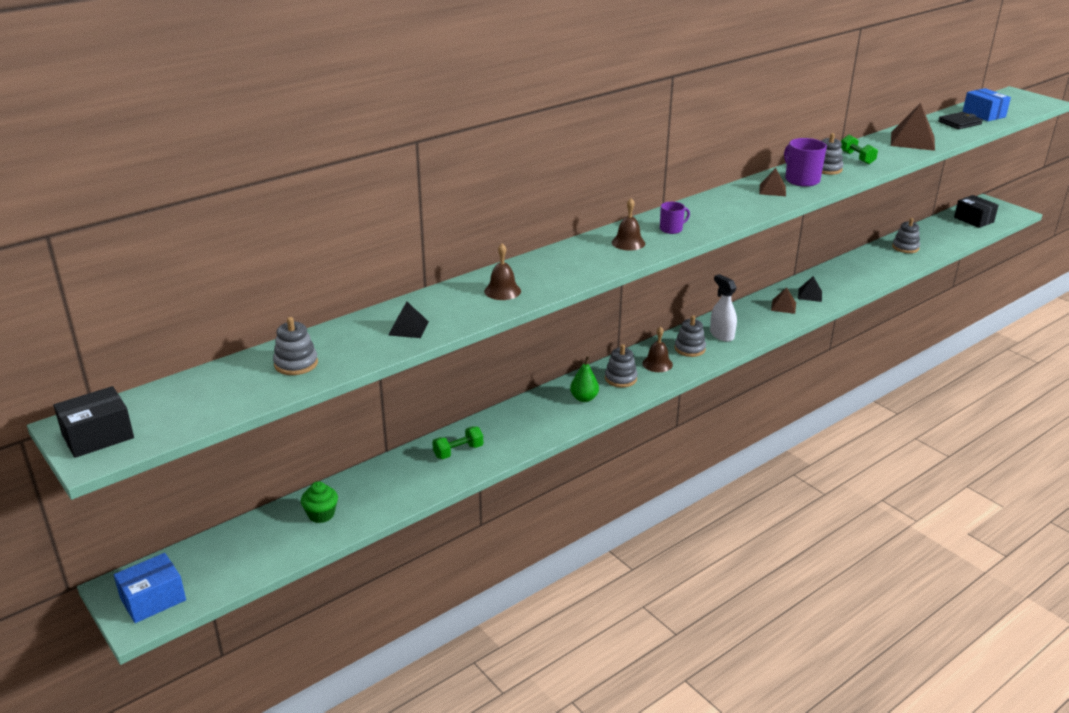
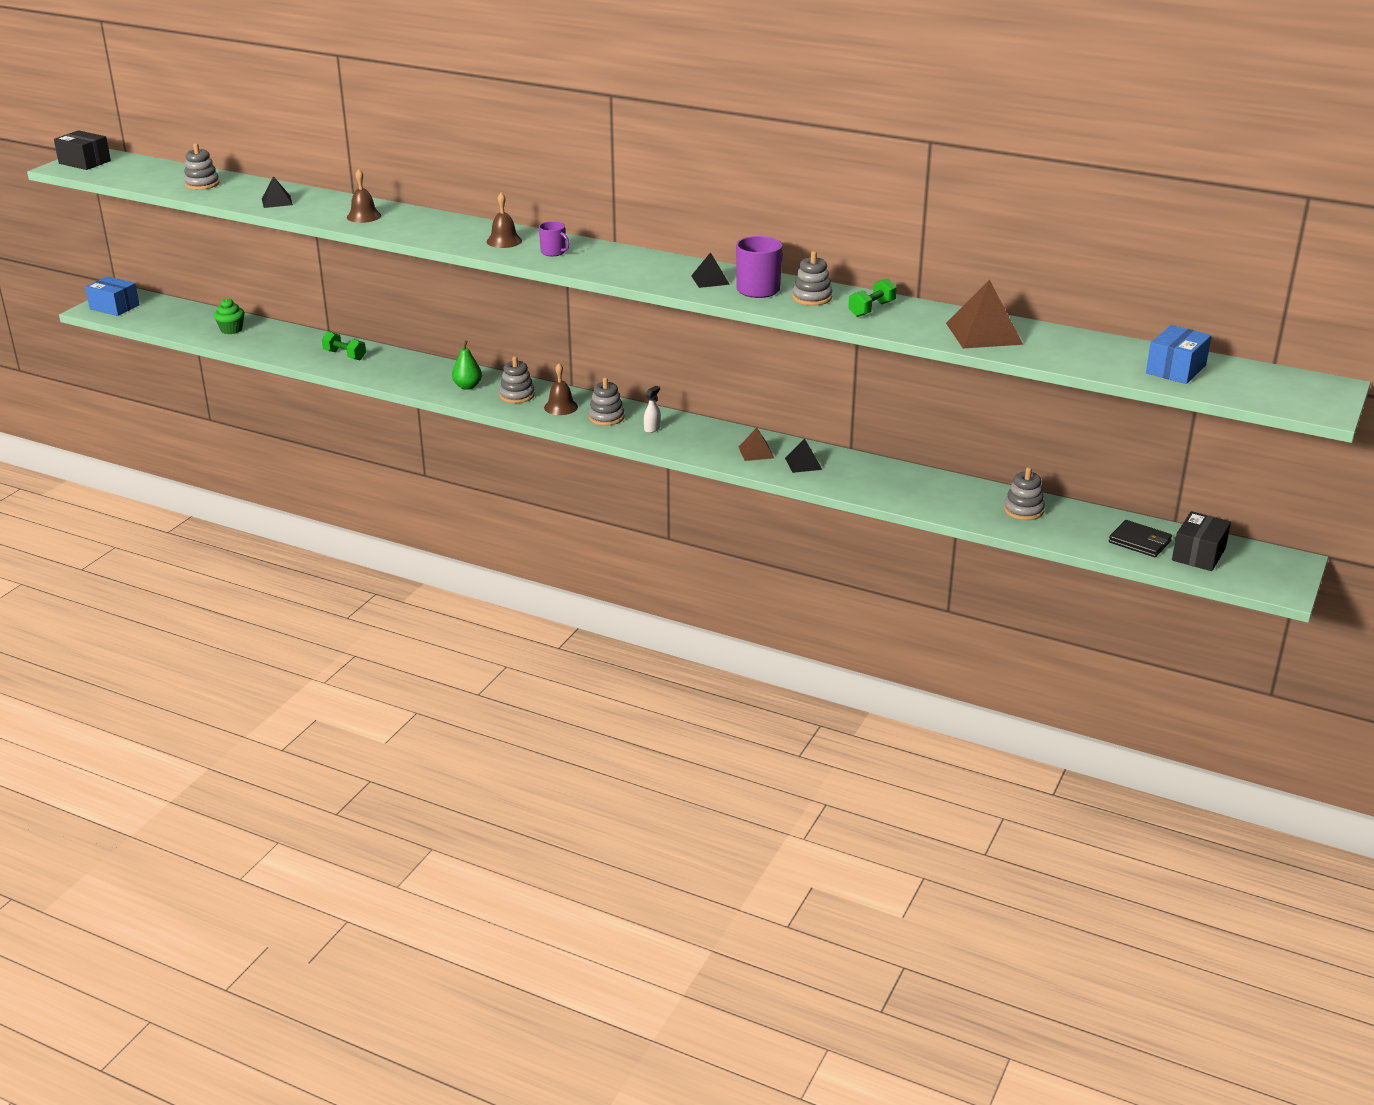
camera: 65 degrees right, 0 degrees up
(721, 335) = (652, 428): white spray bottle -> white spray bottle, size x0.58
(772, 190) = (710, 280): brown pyramid -> black pyramid
(960, 123) = (1109, 356): black wallet -> black wallet (1140, 542)

